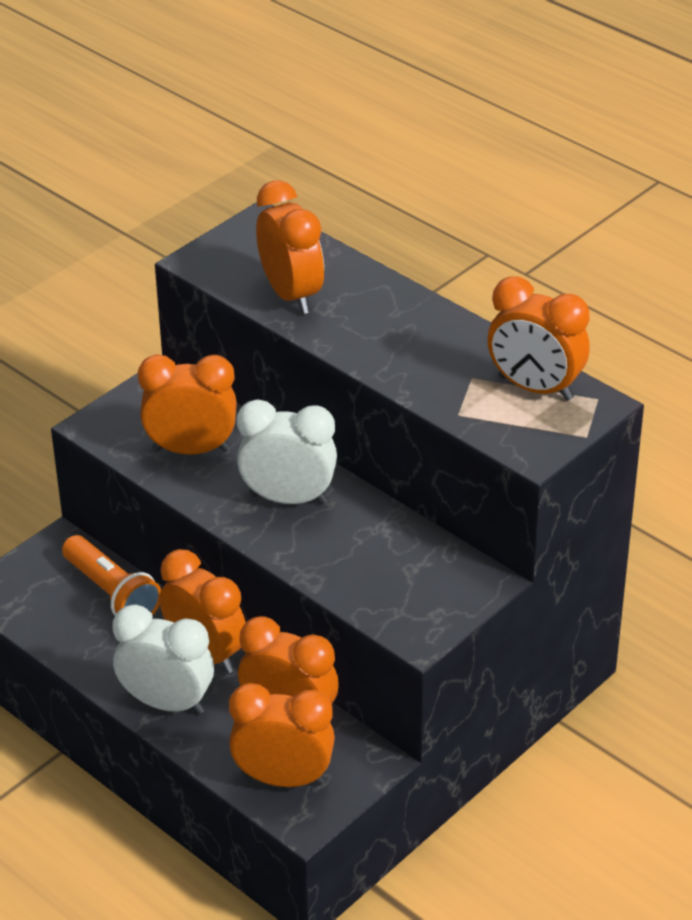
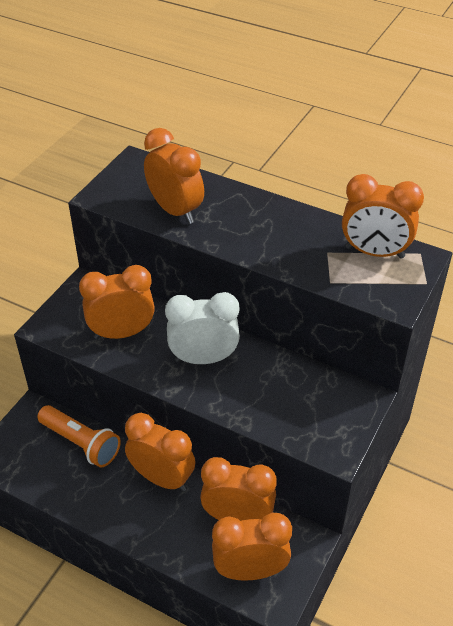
camera: 15 degrees left, 5 degrees up
(167, 703) = (146, 525): white clock -> none

